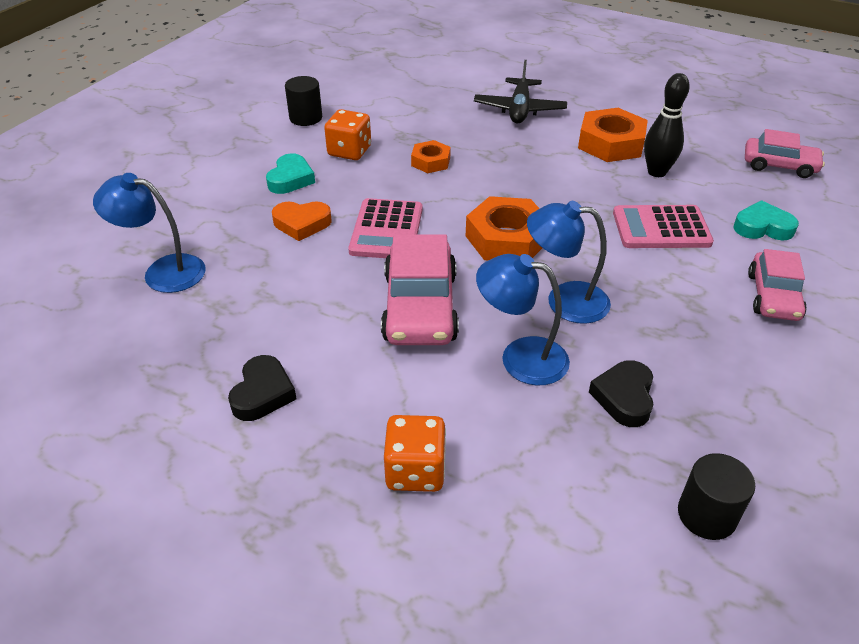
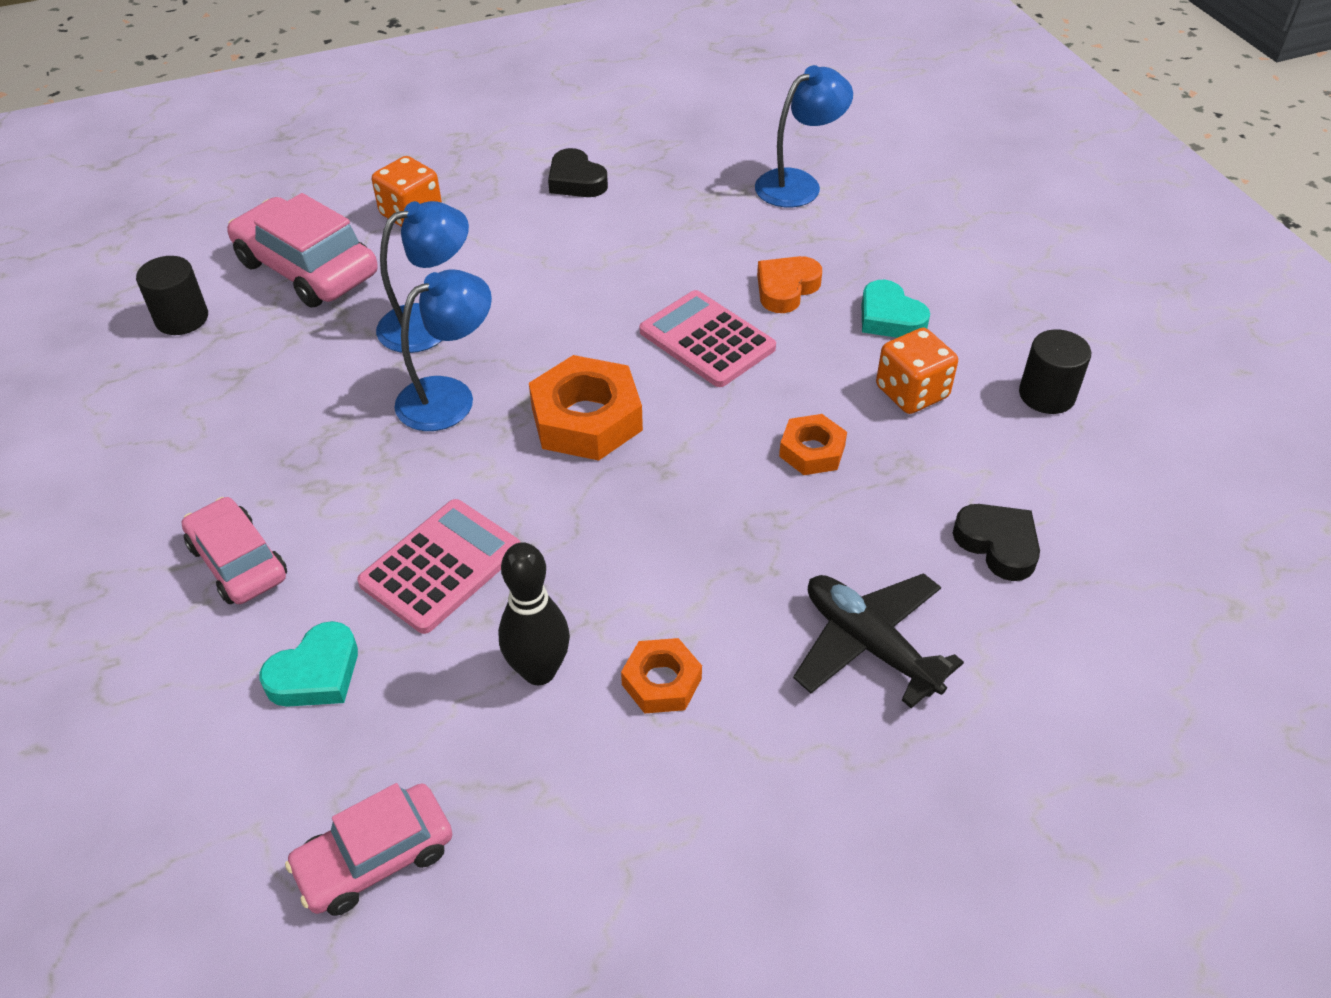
camera: 130 degrees right, 5 degrees up
(420, 307) = (564, 301): pink car -> pink car (307, 268)
(610, 143) = (661, 681): orange nut -> orange nut, size x0.57
(624, 397) = (310, 353): black heart -> black heart (998, 545)

